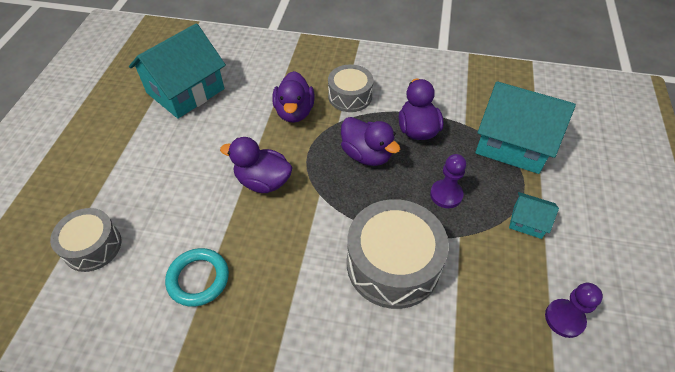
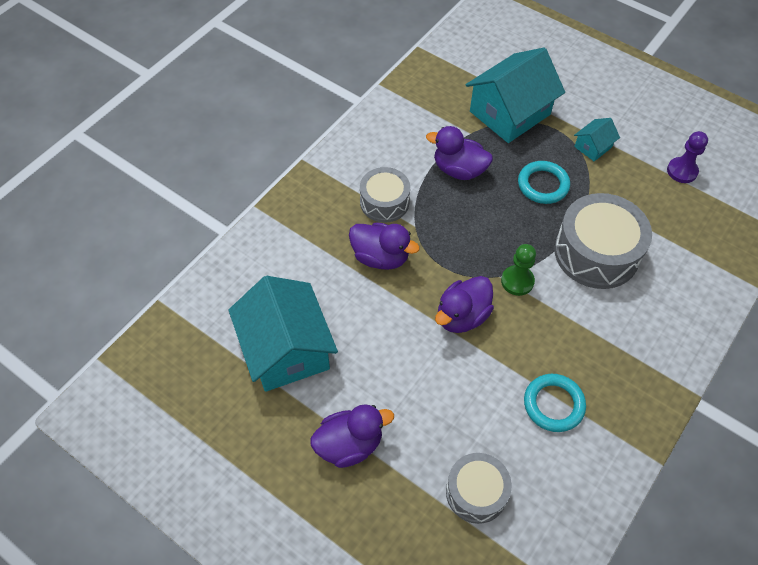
camera: 65 degrees left, 5 degrees up
(321, 209) = (517, 281): none -> green pawn
(366, 155) = (470, 221): purple duck -> purple duck (349, 444)
(446, 195) = (543, 185): purple pawn -> turquoise ring

